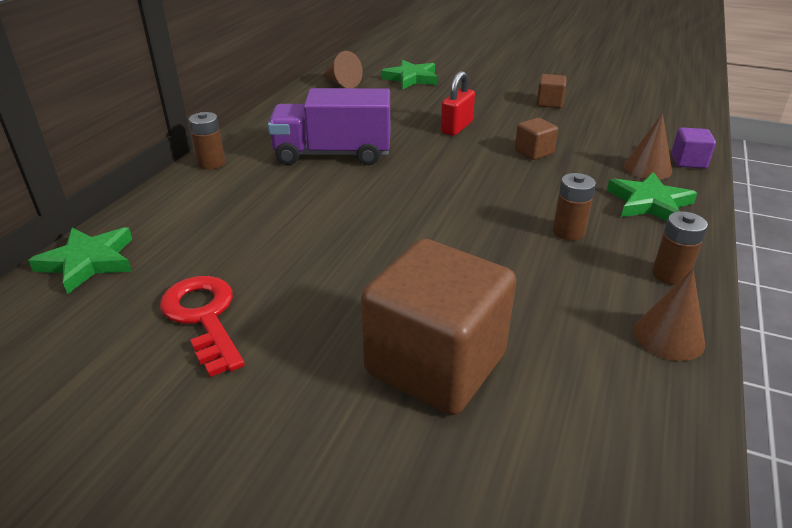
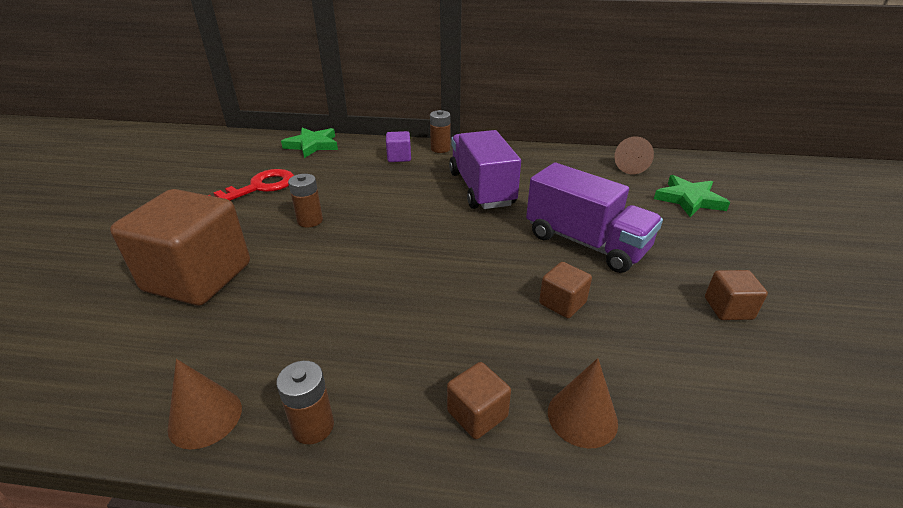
camera: 75 degrees right, 0 degrees up
(456, 127) = (585, 243): red padlock -> purple truck
(568, 232) = (388, 338): brown battery -> brown battery (310, 220)
(649, 203) = (477, 414): green star -> brown cube
(688, 161) = (640, 475): purple cube -> purple cube (399, 157)

